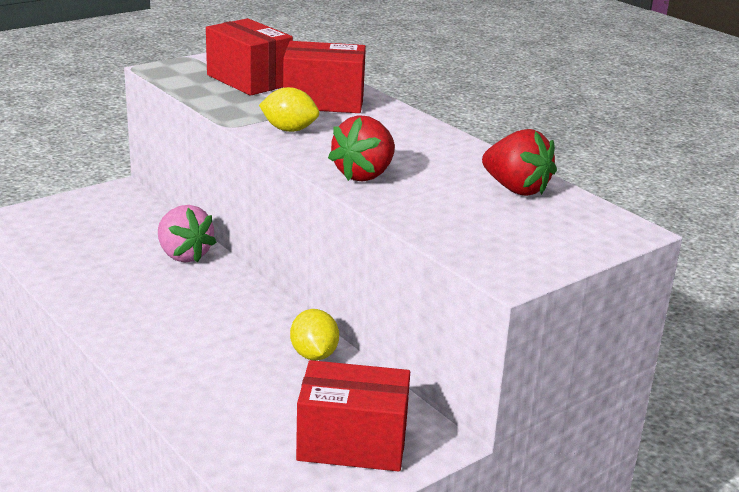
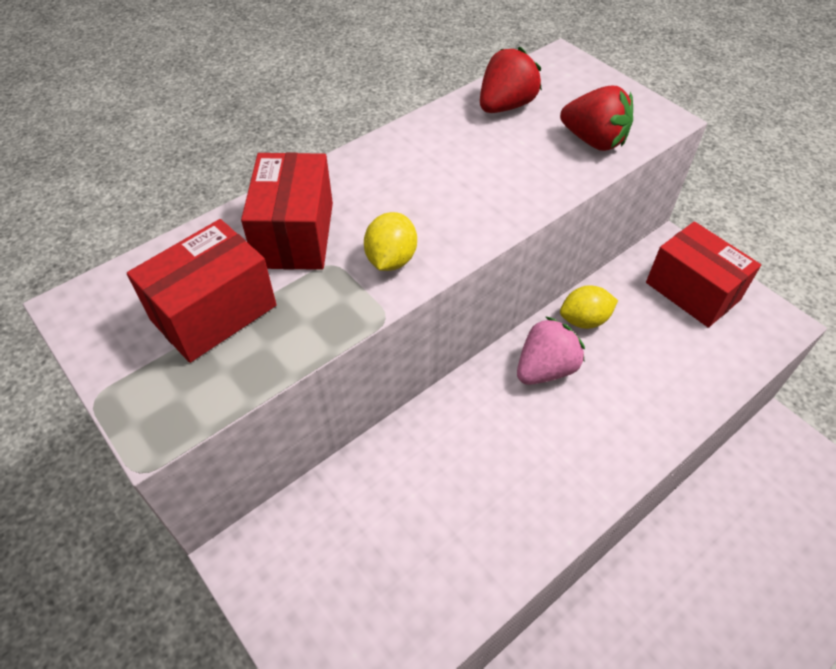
camera: 90 degrees left, 25 degrees up
(184, 255) = (420, 447): pink strawberry -> pink strawberry (545, 369)
(352, 443) = (692, 291): red box -> red box turned 45 degrees counterclockwise
(364, 175) = (502, 196): red strawberry -> red strawberry (593, 141)

